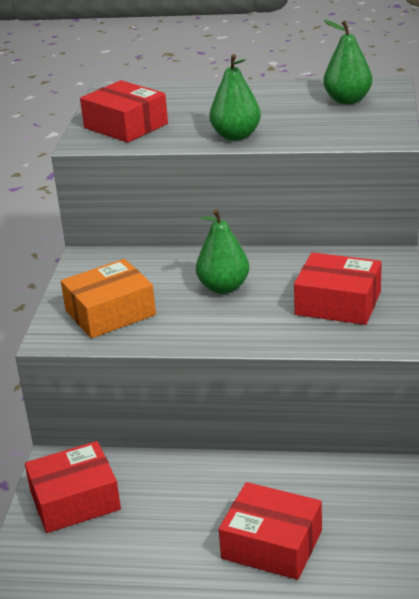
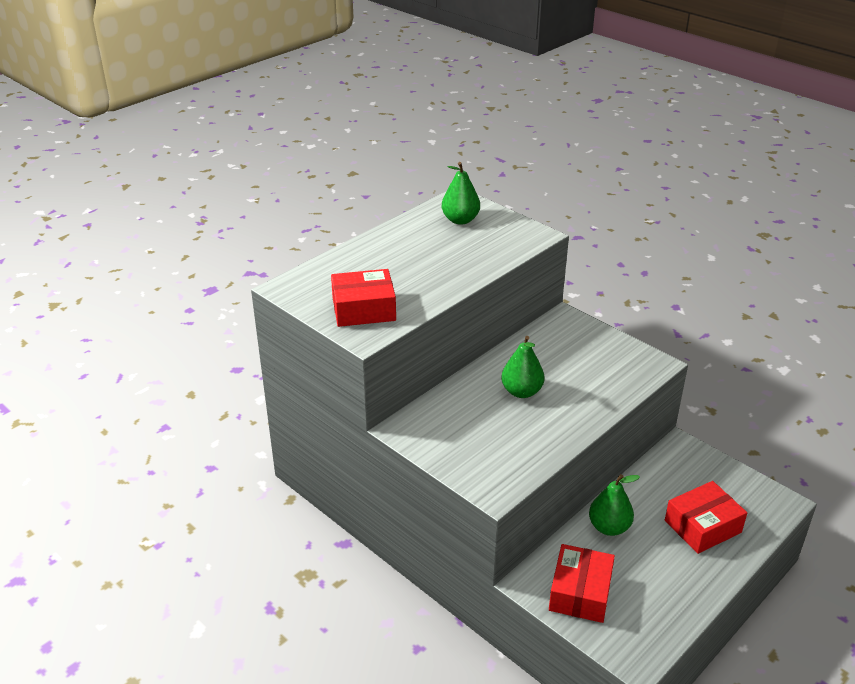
camera: 55 degrees left, 5 degrees up
(110, 313) = (494, 452): orange box -> none
(236, 136) = (452, 279): green pear -> green pear (609, 527)
(338, 303) = (594, 361): red box -> none

